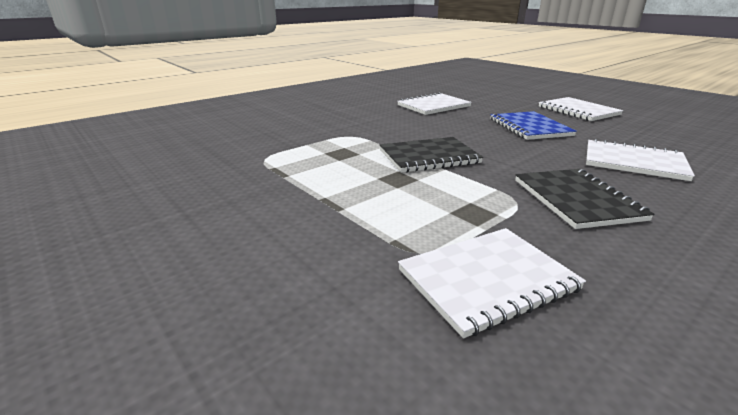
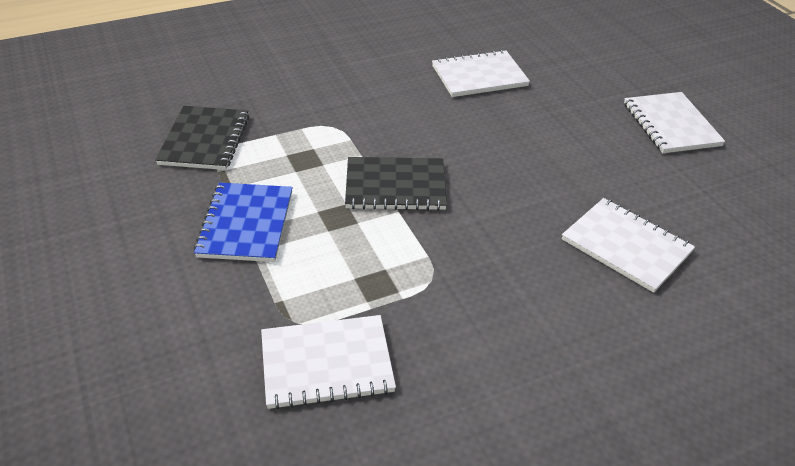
camera: 15 degrees right, 15 degrees up
(529, 127) = (565, 151): blue notebook -> blue notebook (246, 224)
(576, 199) = (496, 290): black notebook -> black notebook (205, 140)

